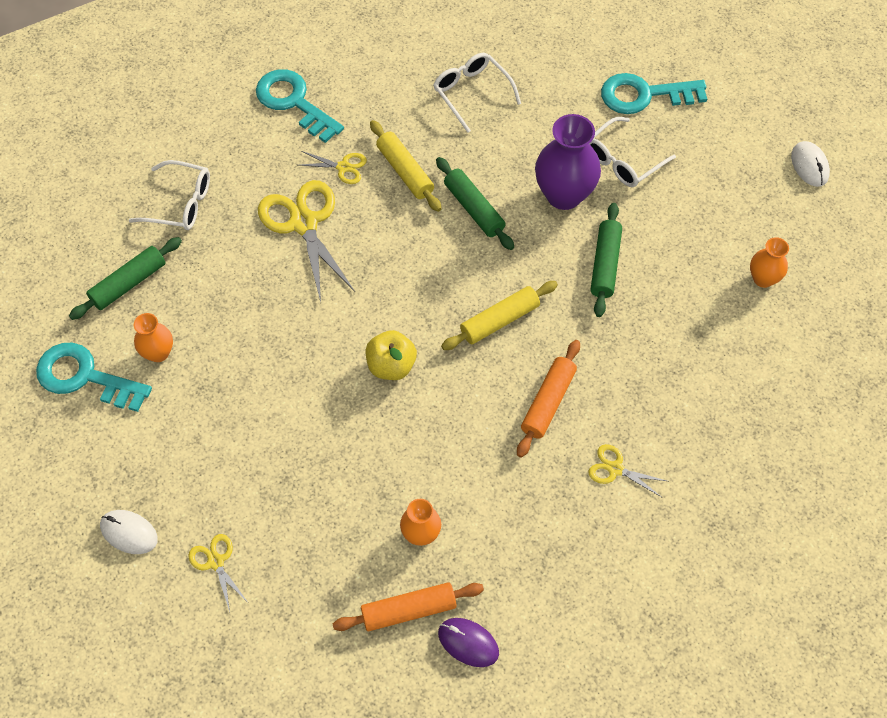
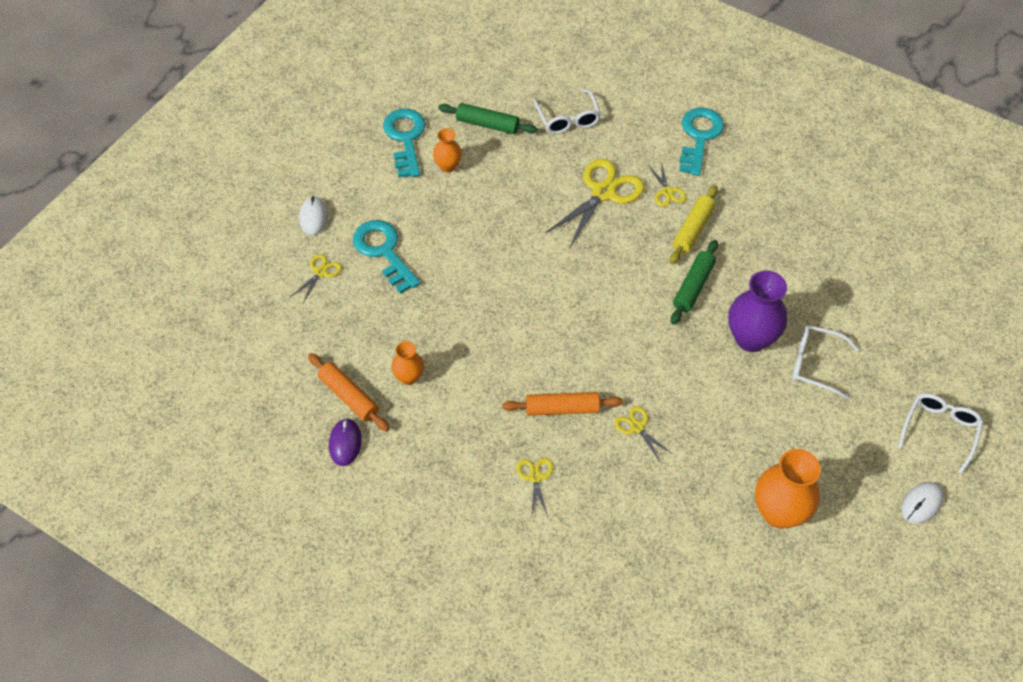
camera: 60 degrees right, 5 degrees down
(391, 366) = (526, 298): yellow apple -> none
(472, 93) = (796, 237): white glasses -> white glasses (939, 430)
(499, 320) = (609, 347): yellow rolling pin -> none
(605, 264) = (708, 394): green rolling pin -> none
(608, 346) = (637, 427): none -> yellow scissors
(644, 95) = (892, 351): turquoise key -> turquoise key (383, 251)
(763, 279) = (779, 512): orange vase -> orange vase, size x1.82

